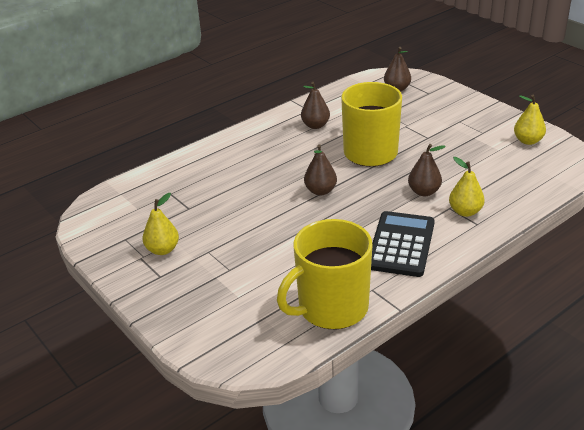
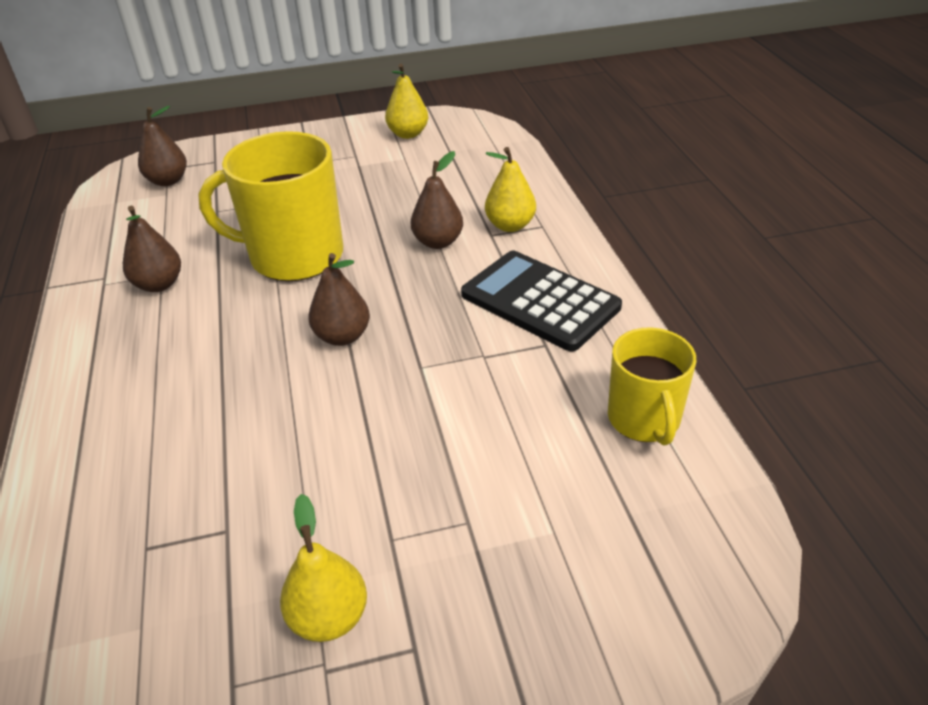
camera: 65 degrees left, 5 degrees up
(331, 308) = (644, 419): yellow mug -> yellow mug, size x0.61

